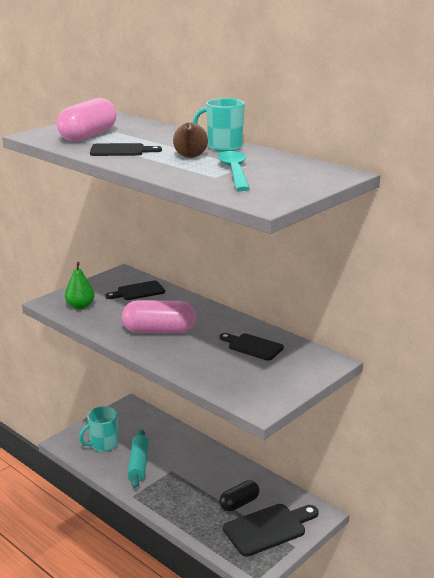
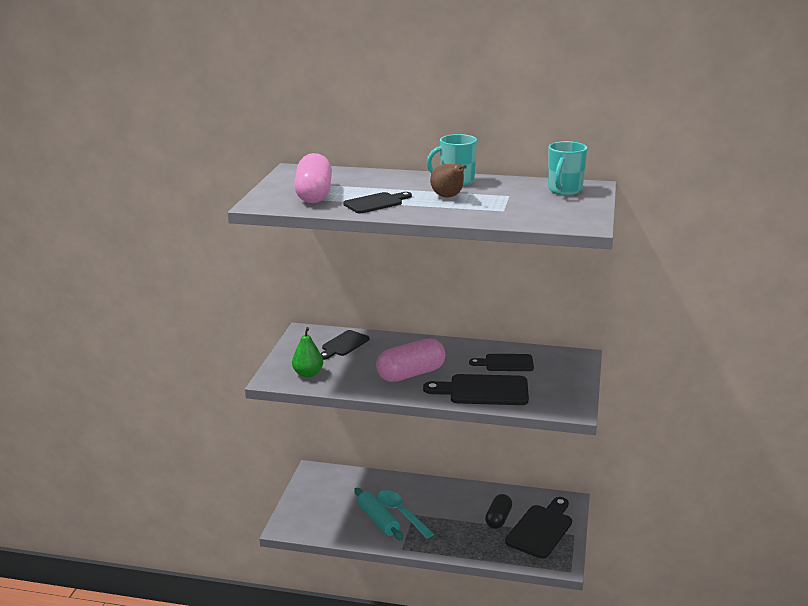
camera: 30 degrees left, 0 degrees up
(103, 445) = (326, 515): turquoise mug -> turquoise mug (564, 190)
(200, 364) = (483, 391): none -> black cutting board
(234, 172) = (510, 203): turquoise spoon -> turquoise spoon (401, 513)

